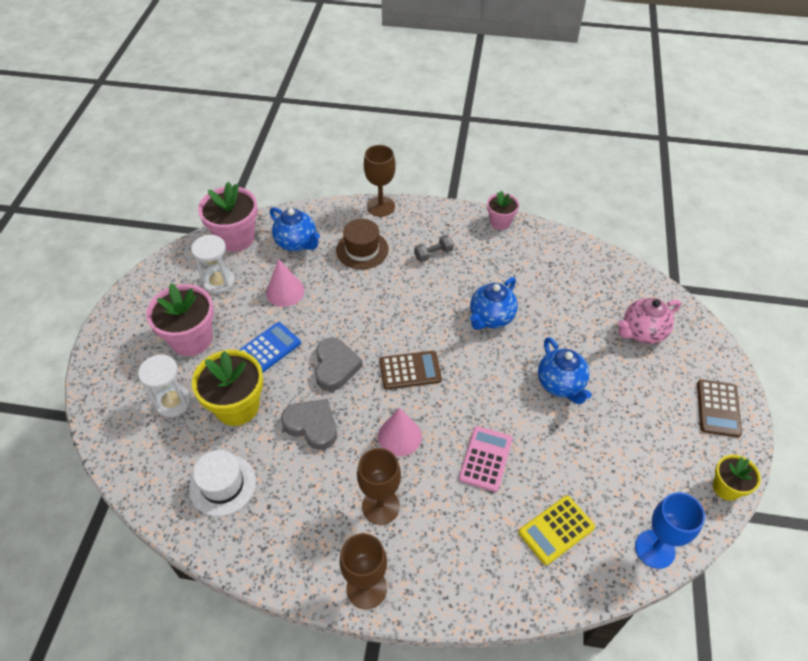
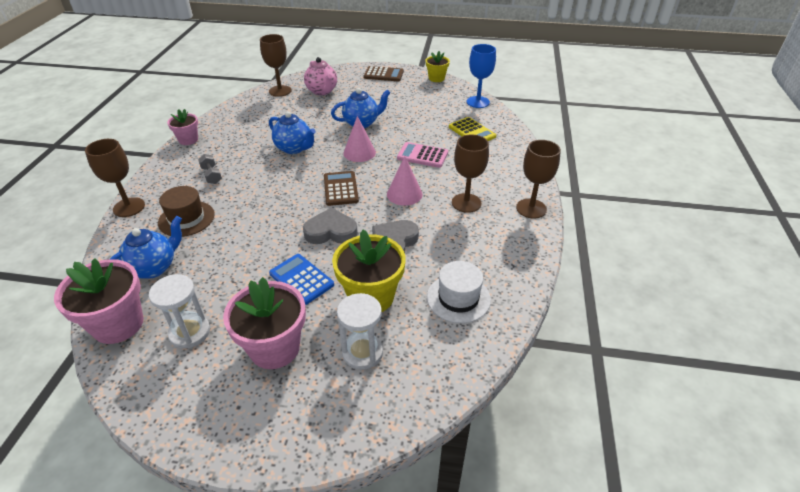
camera: 90 degrees left, 10 degrees down
(285, 291) = (225, 272): pink cone -> pink cone (359, 152)
(632, 286) = (280, 91): none -> brown goblet

